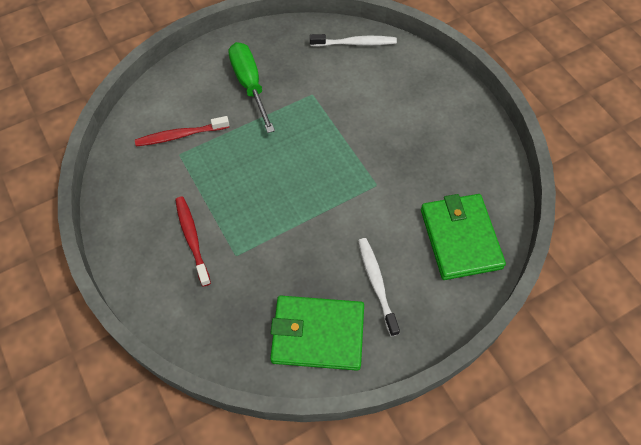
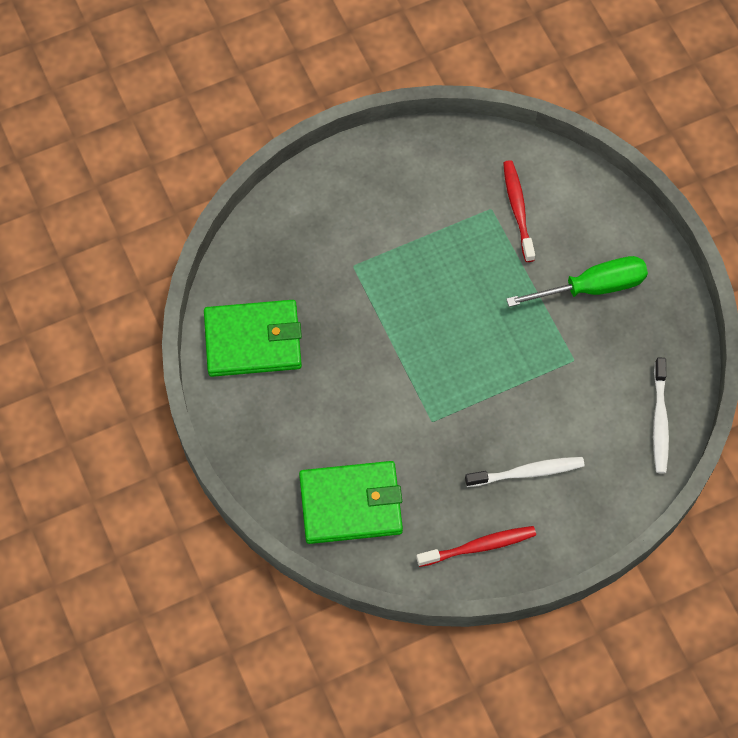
camera: 95 degrees right, 5 degrees up
(192, 239) = (377, 223): red toothbrush -> red toothbrush (479, 546)
(317, 334) = (253, 341): green wallet -> green wallet turned 75 degrees clockwise
(376, 284) = (303, 405): white toothbrush -> white toothbrush (527, 472)

